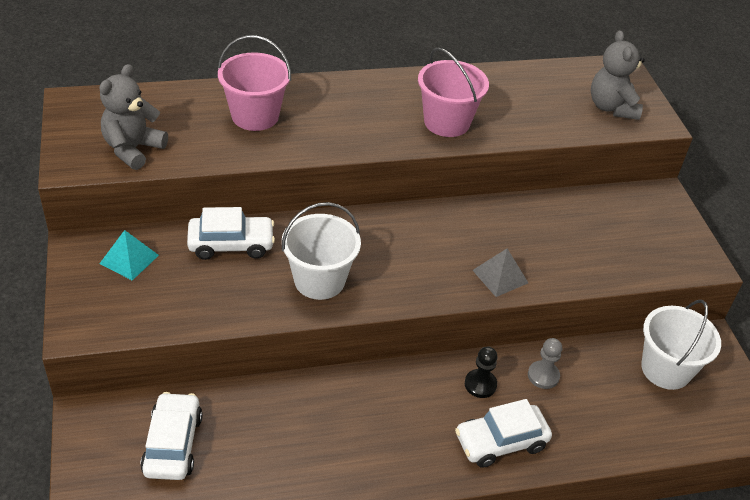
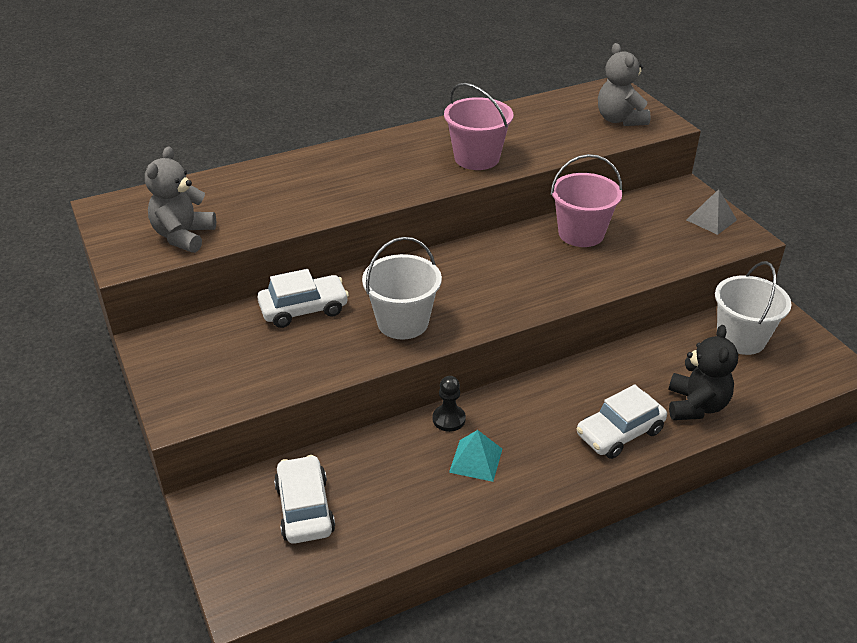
camera: 10 degrees left, 5 degrees down
(129, 259) = (207, 343): turquoise pyramid -> turquoise pyramid (476, 460)
(255, 116) = (293, 186): pink bucket -> pink bucket (581, 233)
(480, 384) = (580, 388): black pawn -> black pawn (449, 419)
(500, 276) = (570, 284): grey pyramid -> grey pyramid (711, 220)
(543, 376) = (634, 368): grey pawn -> none
(589, 432) = (696, 406): none -> black teddy bear

